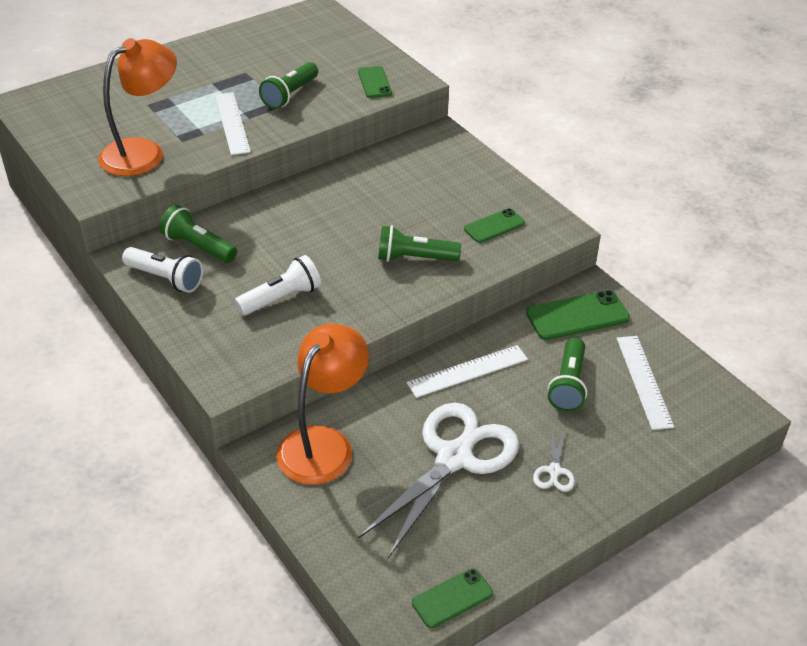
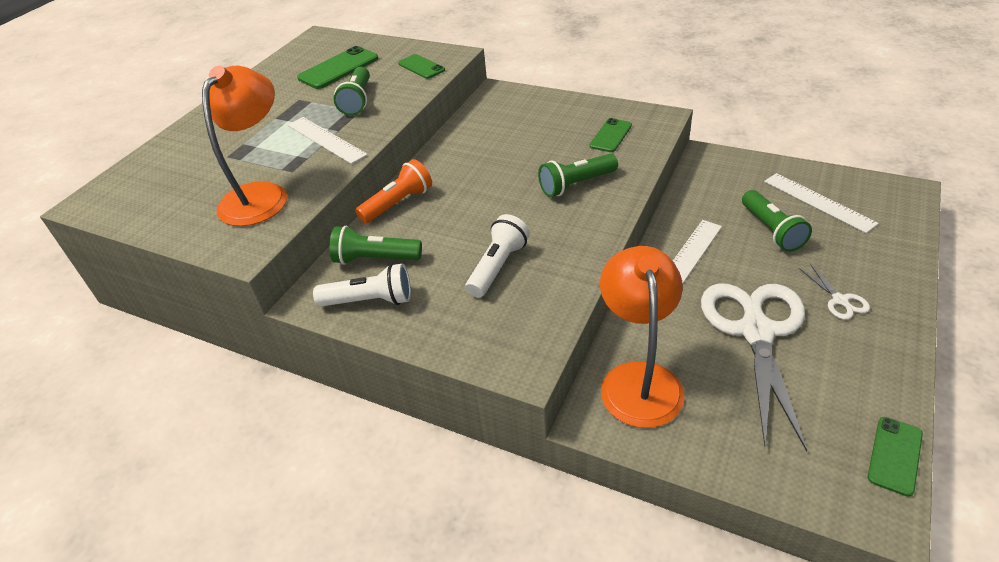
camera: 25 degrees left, 0 degrees up
(257, 207) = (398, 203): none -> orange flashlight
(577, 316) = (719, 179): green phone -> green phone (338, 68)

